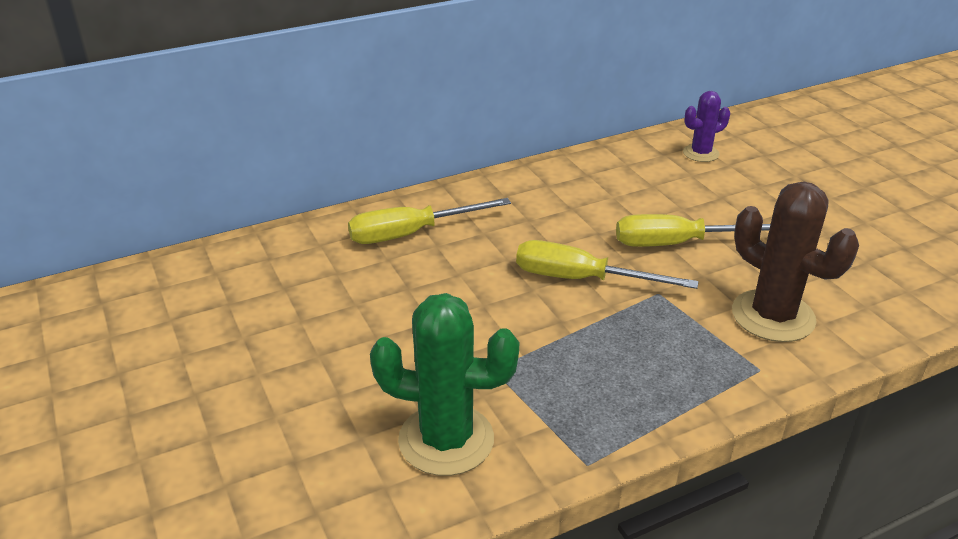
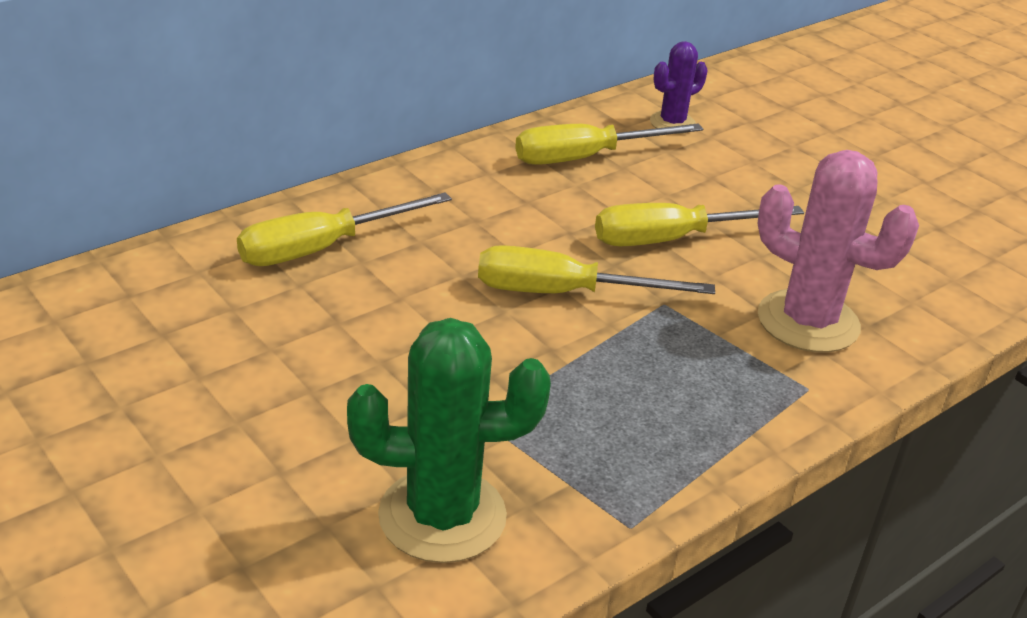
camera: 15 degrees left, 0 degrees up
(625, 177) = (585, 157): none -> yellow screwdriver
(773, 316) = (808, 322): brown cactus -> pink cactus

